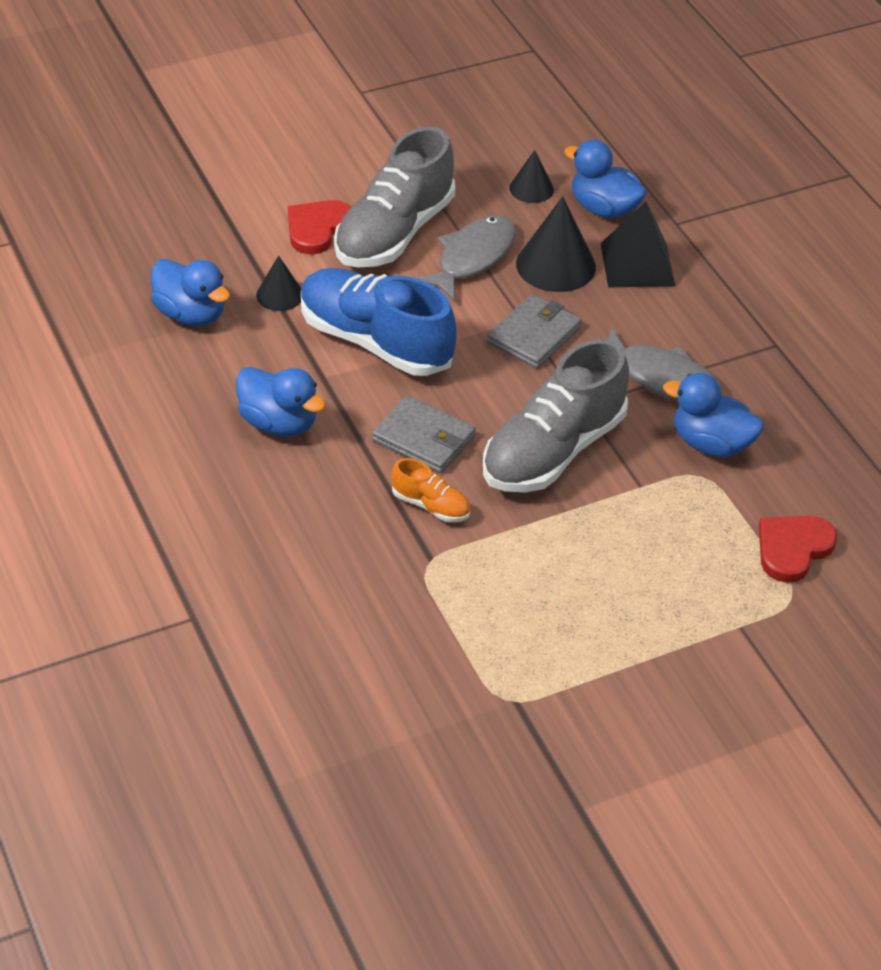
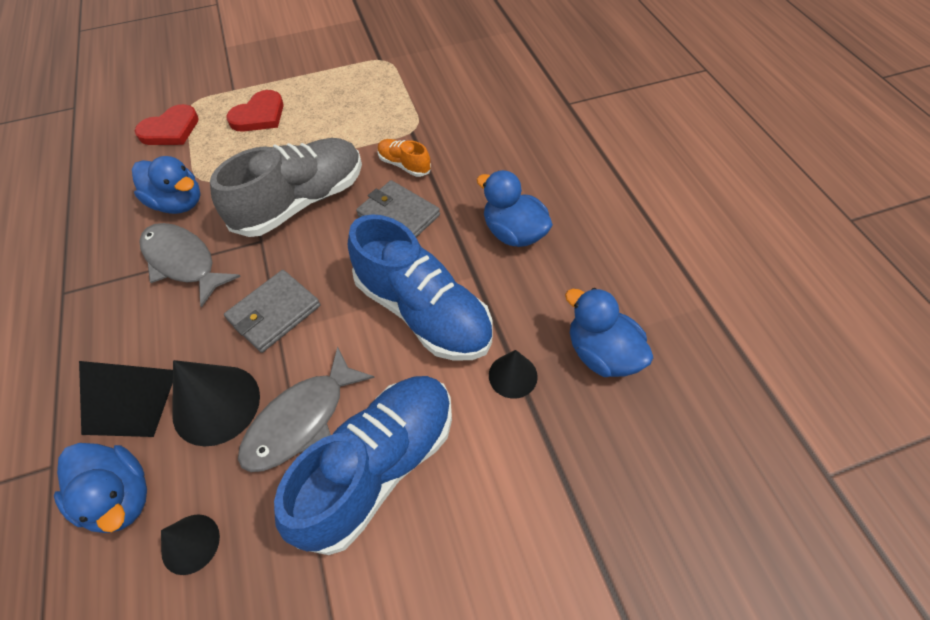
camera: 170 degrees left, 10 degrees up
(317, 228) = (467, 480): red heart -> red heart (259, 115)
(394, 233) = (379, 467): grey shoe -> blue shoe

